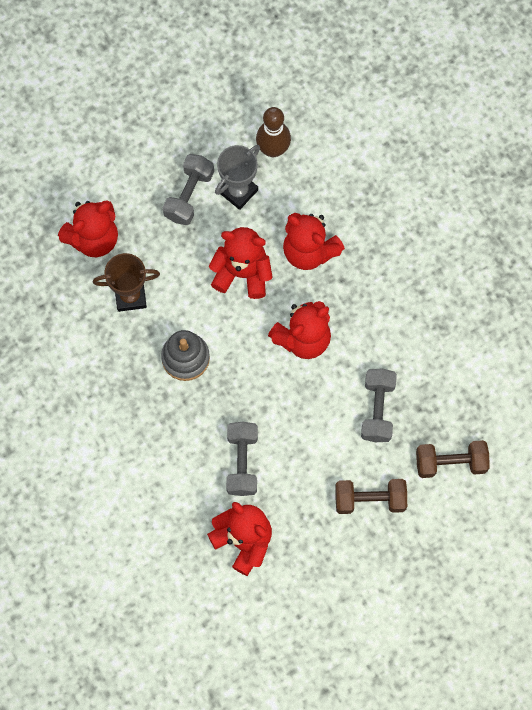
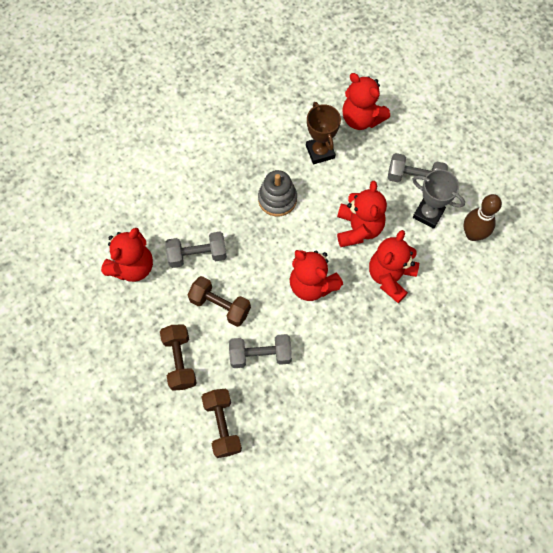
camera: 80 degrees right, 5 degrees down
(311, 445) = (220, 306): none -> brown dumbbell

